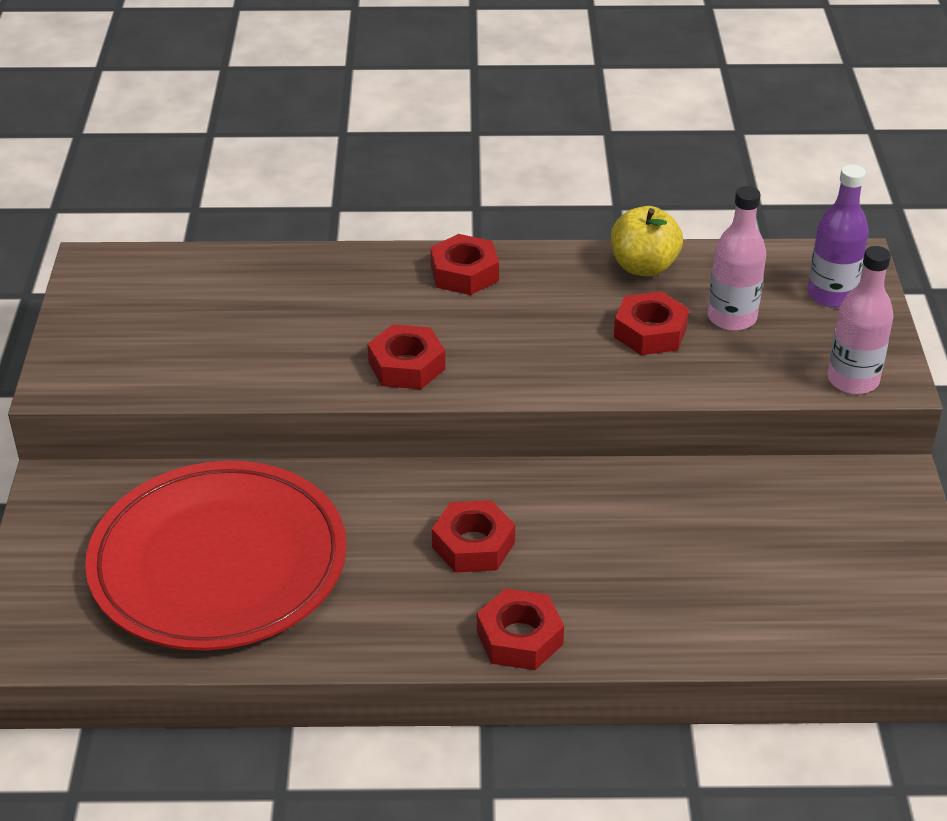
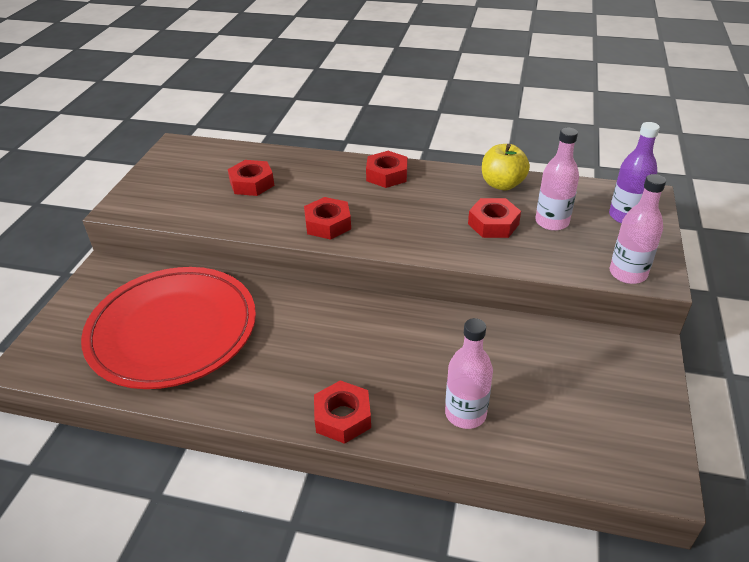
camera: 15 degrees right, 0 degrees up
(473, 545) = (337, 346): red nut -> red nut (252, 183)
(681, 605) = (465, 414): none -> pink bottle

